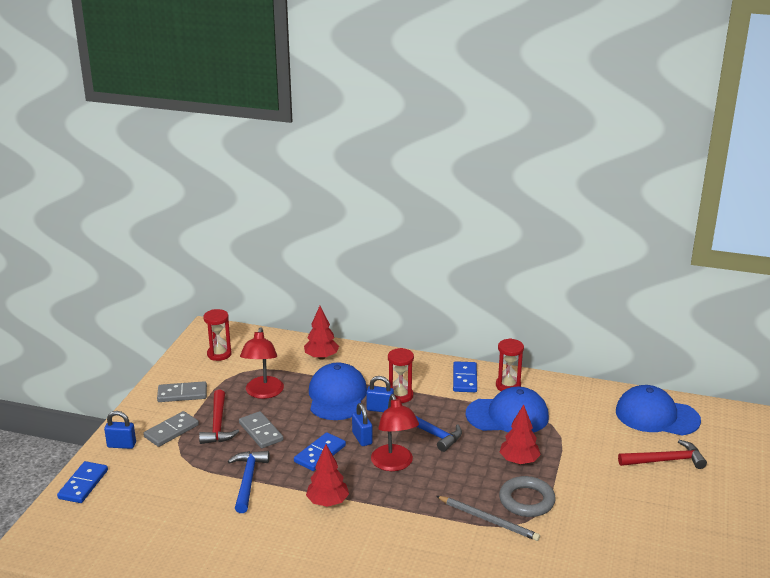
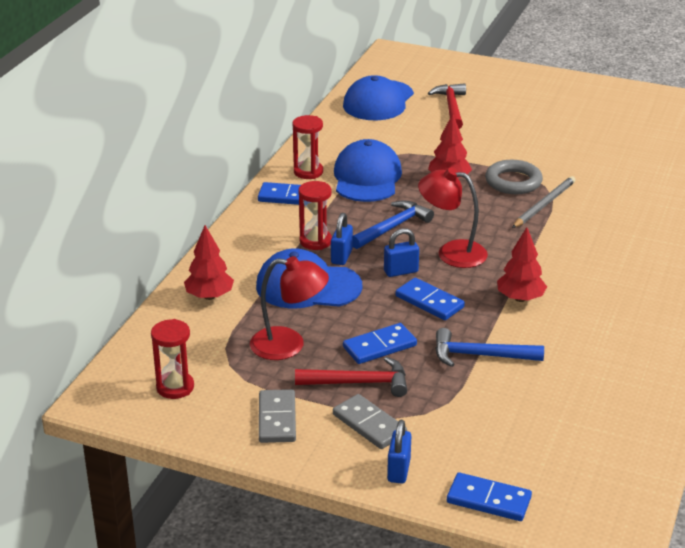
camera: 85 degrees left, 5 degrees up
(260, 432) = (379, 346): grey domino -> blue domino
(394, 464) = (451, 252): red lamp -> red lamp turned 150 degrees counterclockwise

